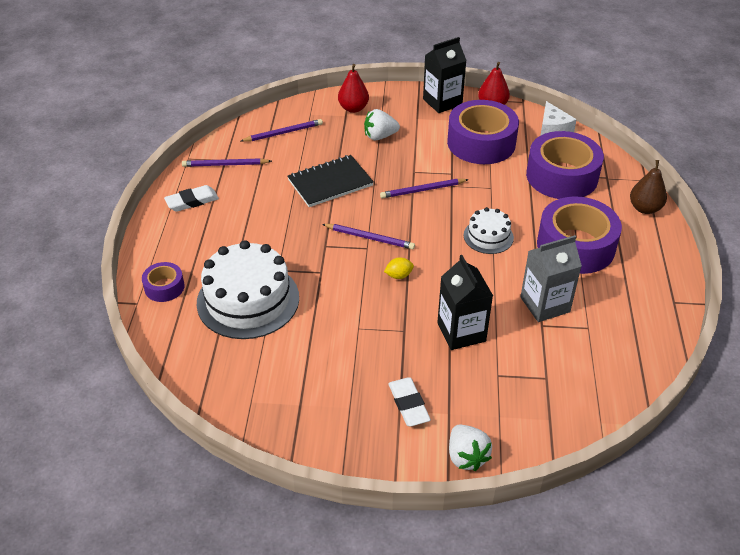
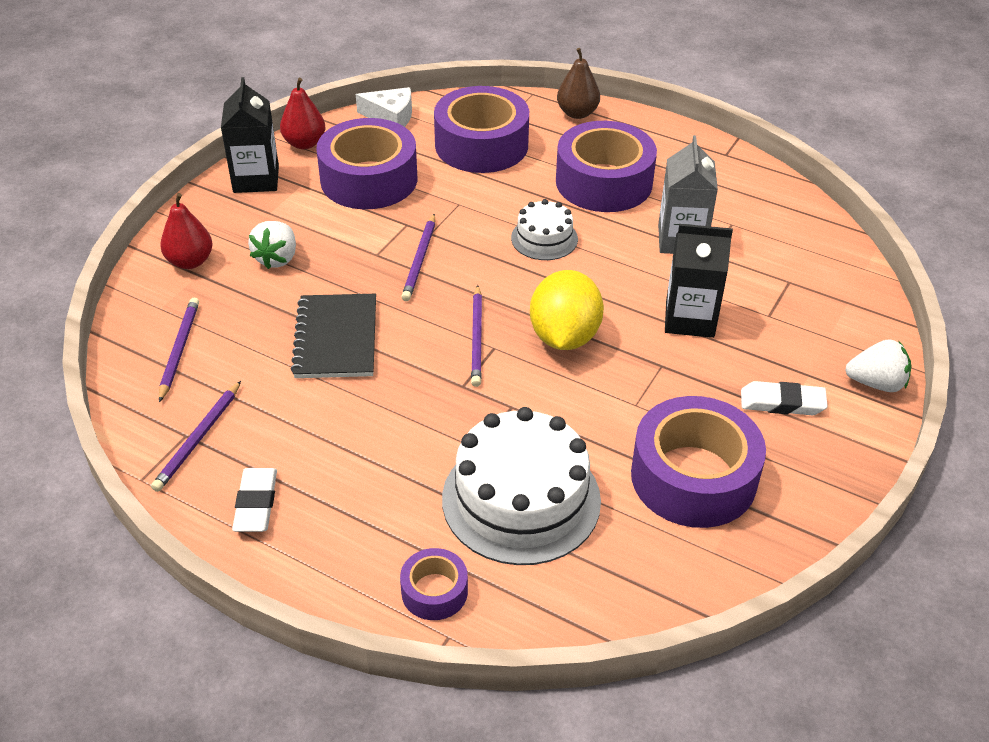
camera: 65 degrees left, 0 degrees up
(310, 374) = (693, 477): none -> purple tape
(370, 238) = (477, 338): purple pencil -> purple pencil turned 135 degrees clockwise
(398, 275) = (564, 336): yellow lemon -> yellow lemon, size x2.41

